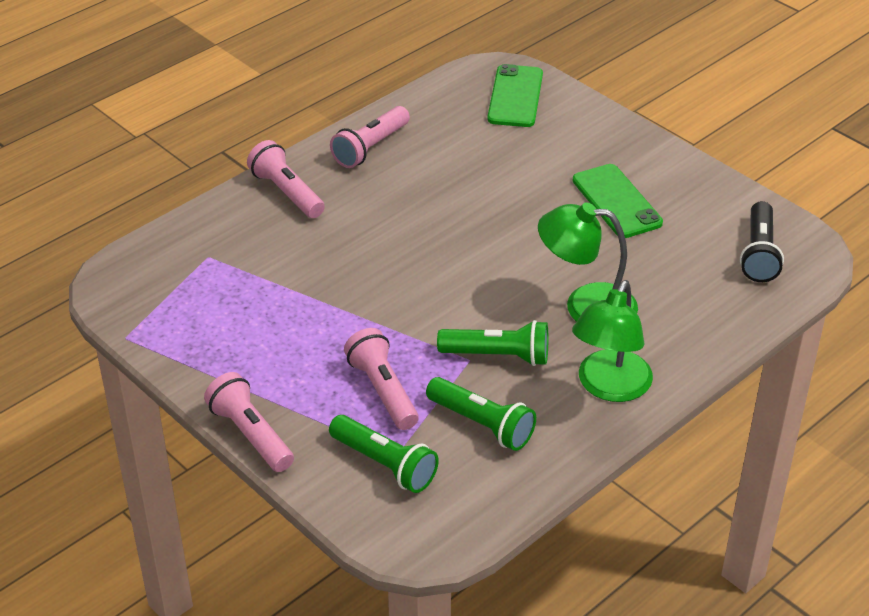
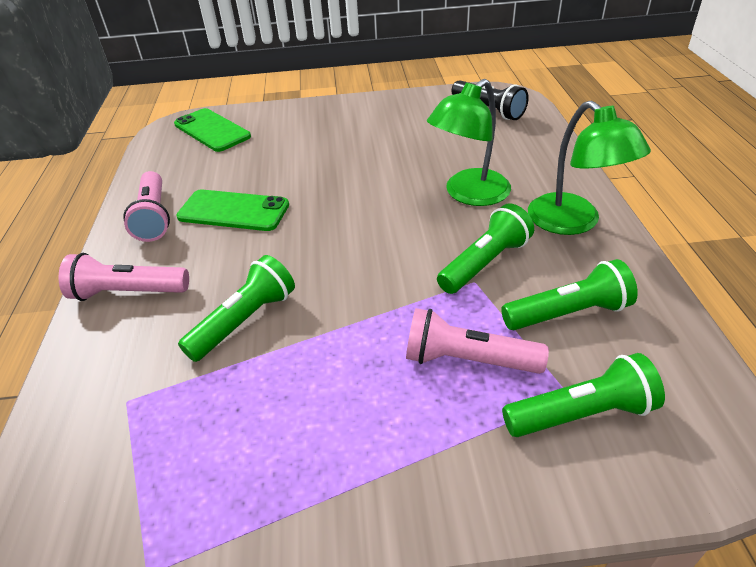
camera: 50 degrees left, 0 degrees up
(251, 434) = (446, 520): pink flashlight -> none
(315, 264) = (244, 321): none -> green flashlight
(617, 201) = (374, 137): green phone -> green phone (233, 211)

